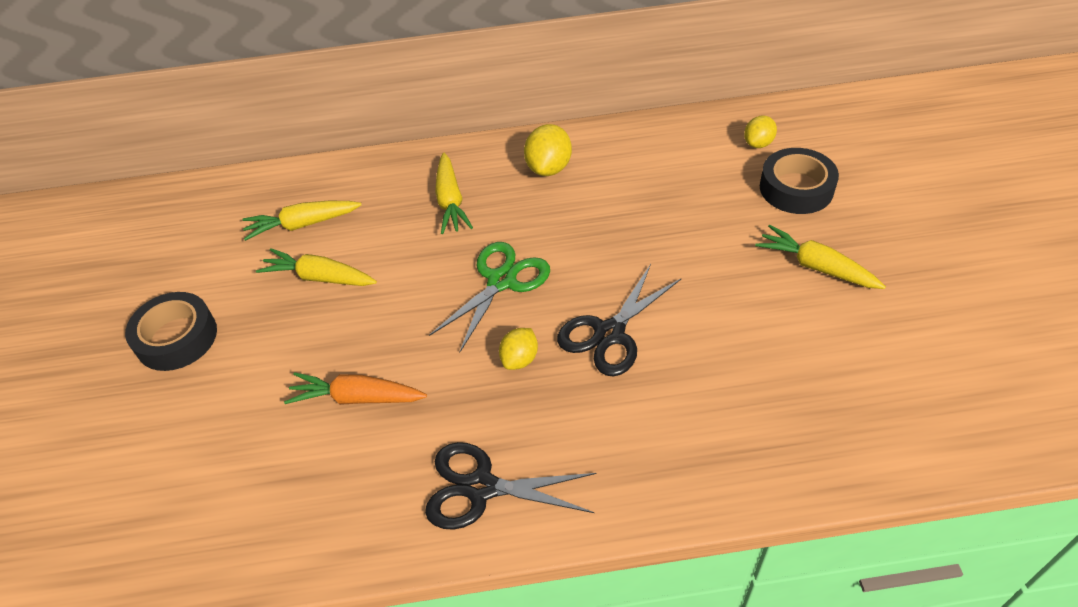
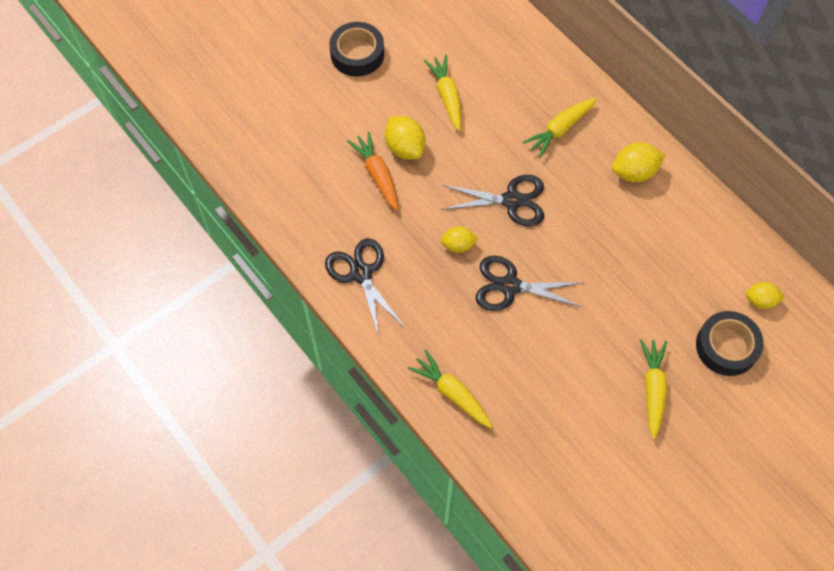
camera: 55 degrees right, 15 degrees up
(302, 224) = (481, 57): yellow carrot -> yellow carrot (452, 393)
(346, 350) = (405, 148): none -> yellow lemon
(501, 281) = (512, 201): green scissors -> black scissors

